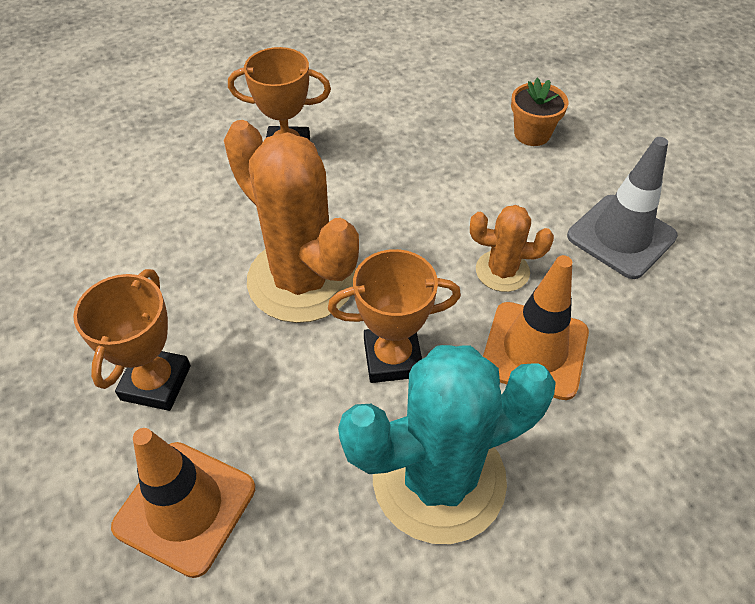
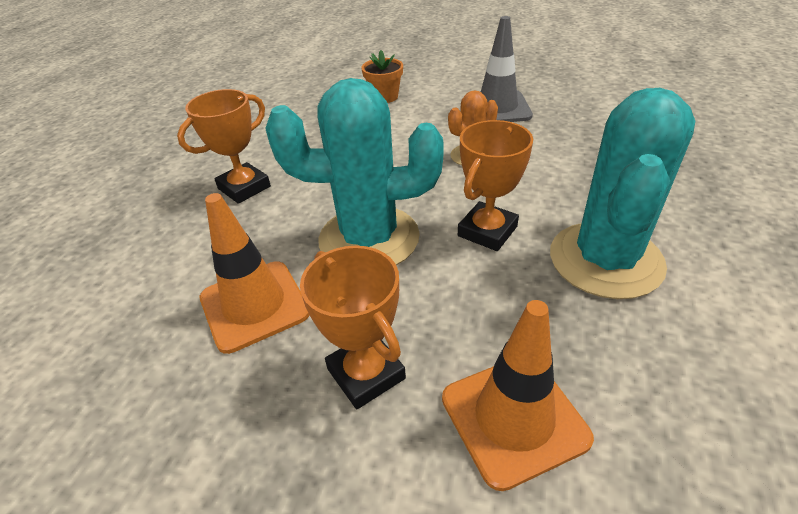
camera: 45 degrees left, 10 degrees down
(302, 279) = (369, 239): orange cactus -> turquoise cactus
(534, 350) = (543, 174): orange traffic cone -> orange traffic cone (254, 305)

